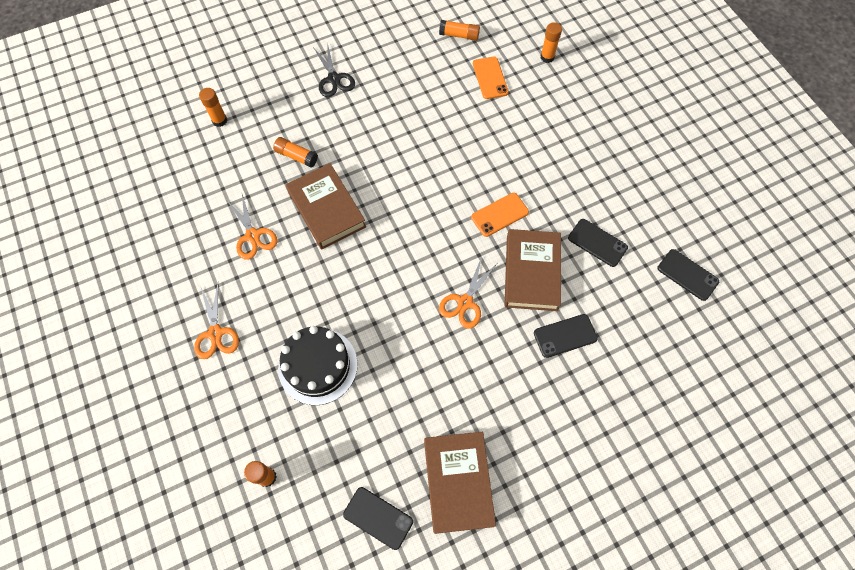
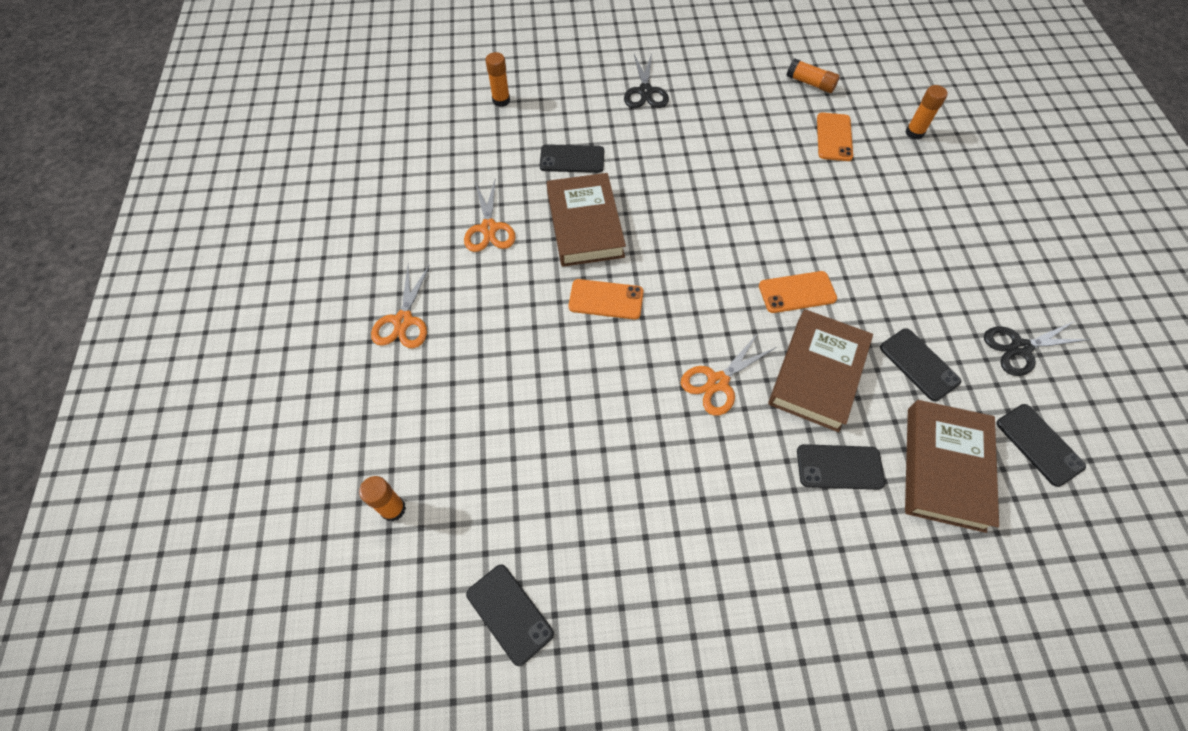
camera: 20 degrees right, 5 degrees down
(296, 156) = (572, 159): orange glue stick -> black phone
(318, 366) = (506, 397): black cake -> none
(364, 265) = (606, 299): none -> orange phone
(458, 482) = (631, 607): brown book -> brown book (944, 467)
(660, 208) = (1020, 348): none -> black scissors

